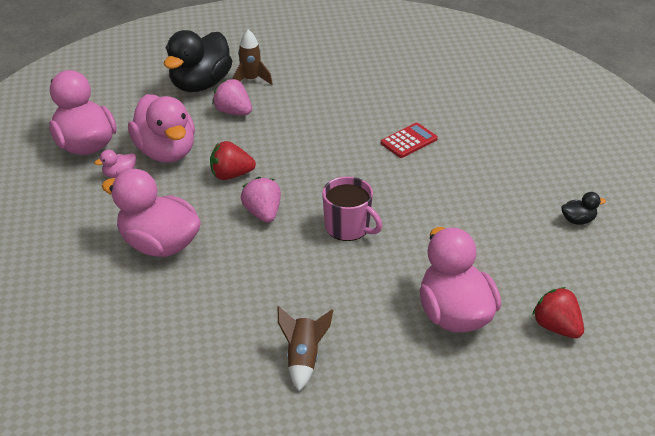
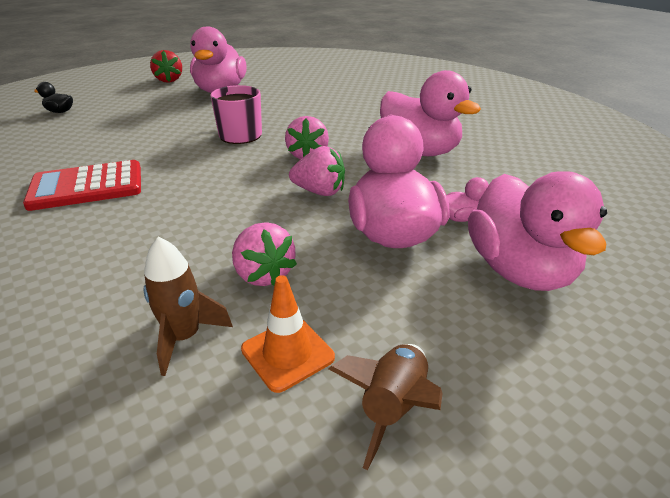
camera: 160 degrees left, 5 degrees down
(200, 84) = (287, 353): black duck -> orange traffic cone
(231, 175) = (319, 192): red strawberry -> pink strawberry
(303, 359) = (333, 90): brown rocket -> brown rocket (392, 407)
(409, 141) = (87, 186): red calculator -> red calculator, size x1.58

